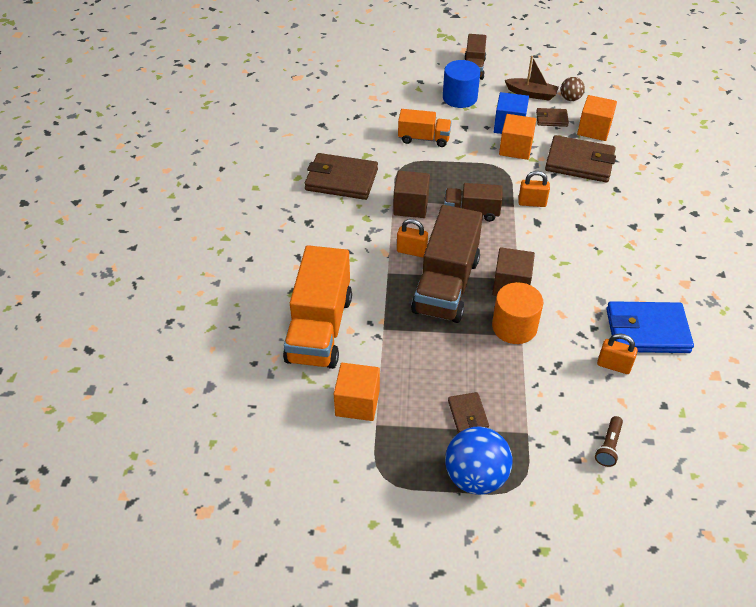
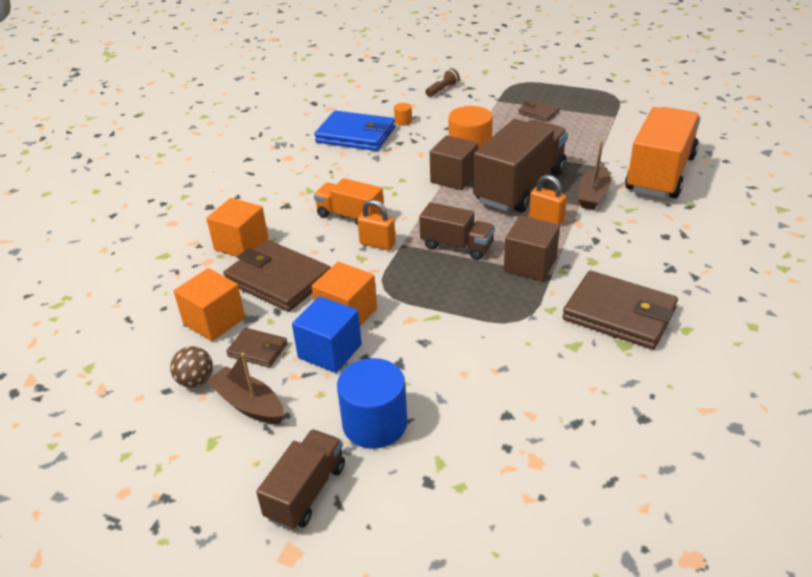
camera: 160 degrees left, 10 degrees down
(357, 403) = (629, 128): orange cube -> orange cube (241, 244)
(378, 287) = (593, 195): none -> brown boat
(424, 138) = (474, 355): orange truck -> orange truck (350, 216)
(468, 414) = (538, 113): brown wallet -> brown wallet turned 60 degrees counterclockwise
(475, 476) = (546, 89): blue ball -> none
(613, 365) = (403, 121): orange padlock -> orange cylinder

